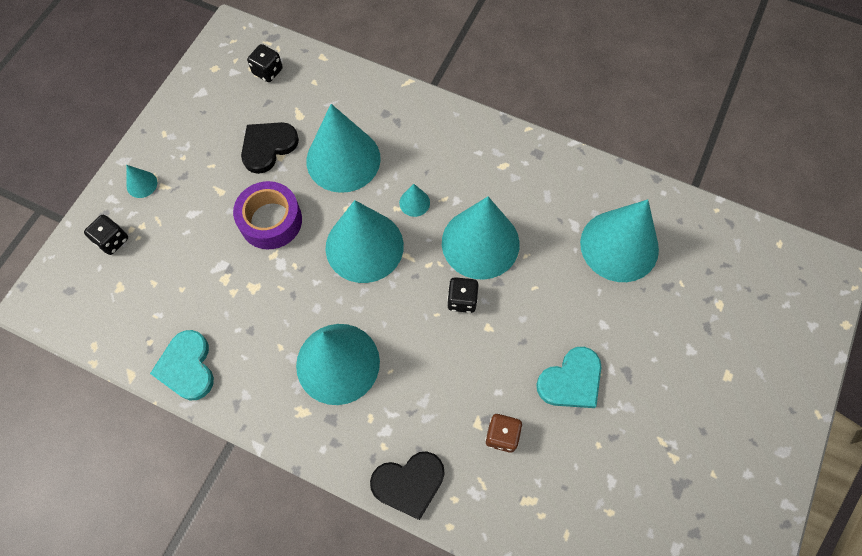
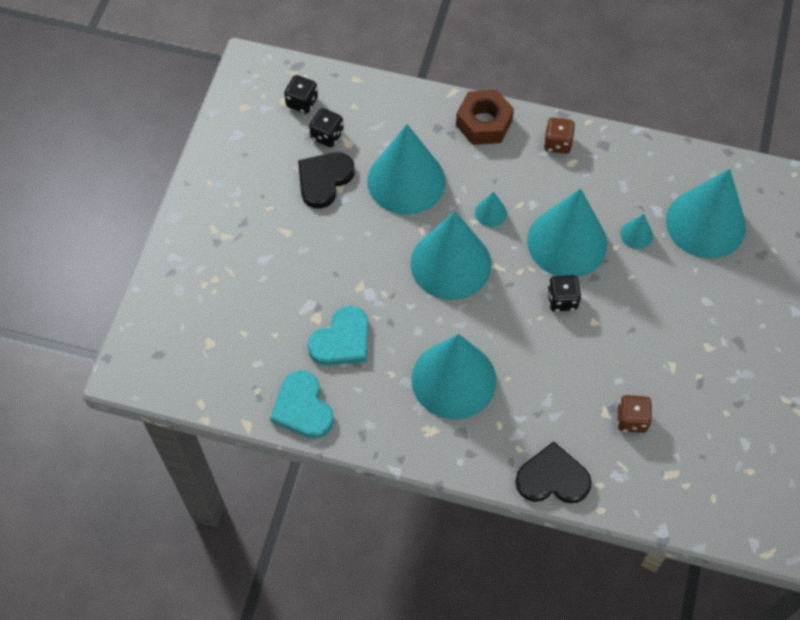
camera: 10 degrees left, 5 degrees down
(112, 241) = (188, 298): black dice -> black dice (327, 135)
(142, 184) = (202, 237): turquoise cone -> turquoise cone (636, 234)
(271, 221) = (348, 253): purple tape -> none
(409, 483) = (552, 478): black heart -> black heart turned 150 degrees counterclockwise
(429, 115) = (484, 123): none -> brown nut
(494, 145) = (557, 143): none -> brown dice
(571, 381) = (687, 358): turquoise heart -> turquoise heart (342, 340)

